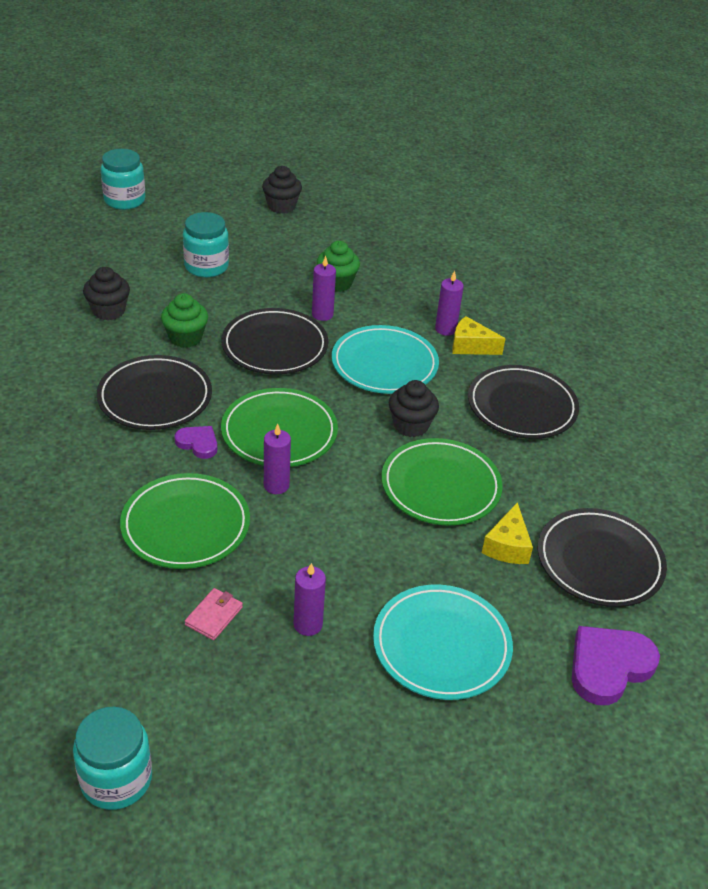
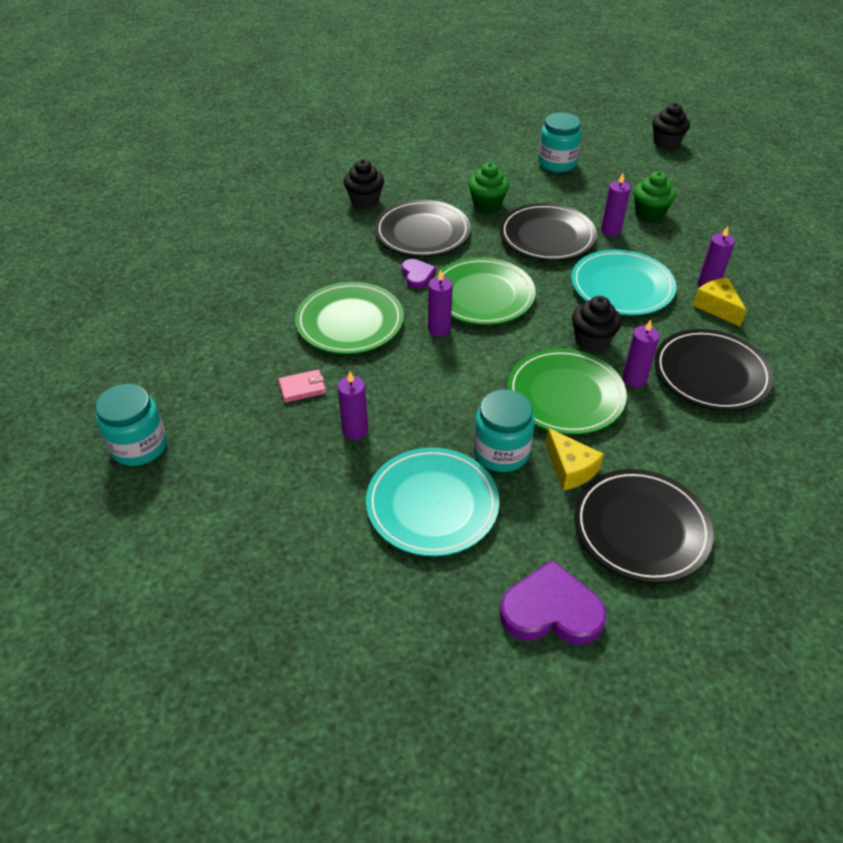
camera: 45 degrees right, 5 degrees up
(108, 311) = (454, 166): black cupcake -> black cupcake (365, 201)
(124, 200) = (546, 99): turquoise jar -> turquoise jar (501, 452)
(475, 442) = (634, 379): none -> purple candle
(507, 546) = (570, 469): yellow cheese -> yellow cheese turned 90 degrees counterclockwise

